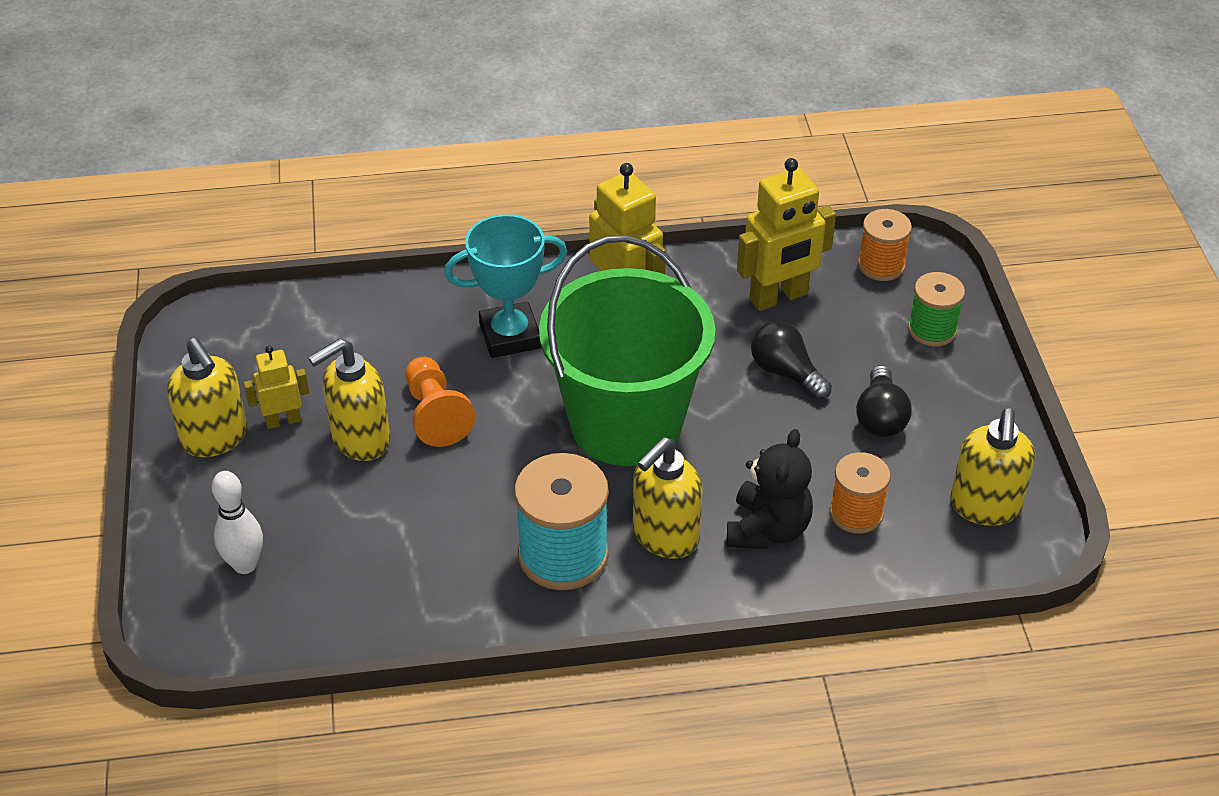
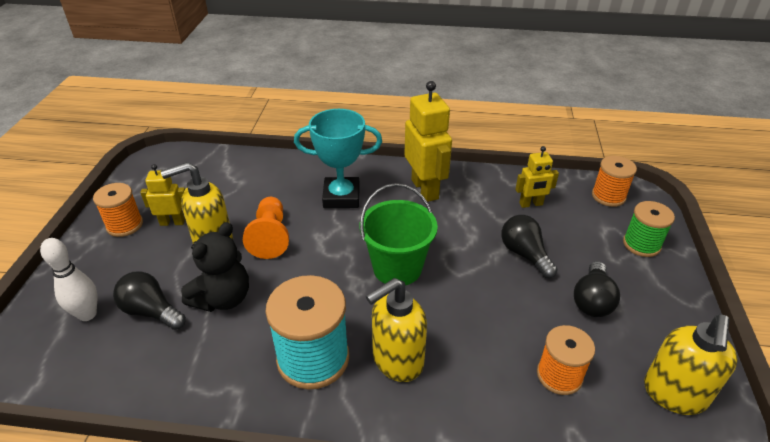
camera: 15 degrees right, 5 degrees down
(215, 438) = (125, 225): yellow soap dispenser -> orange spool
(328, 544) = (151, 311): none -> black light bulb
(626, 424) = (397, 268): green bucket -> green bucket, size x0.59
(767, 529) = (482, 373): black teddy bear -> black teddy bear (223, 298)
(779, 297) = (531, 204): yellow robot -> yellow robot, size x0.56

